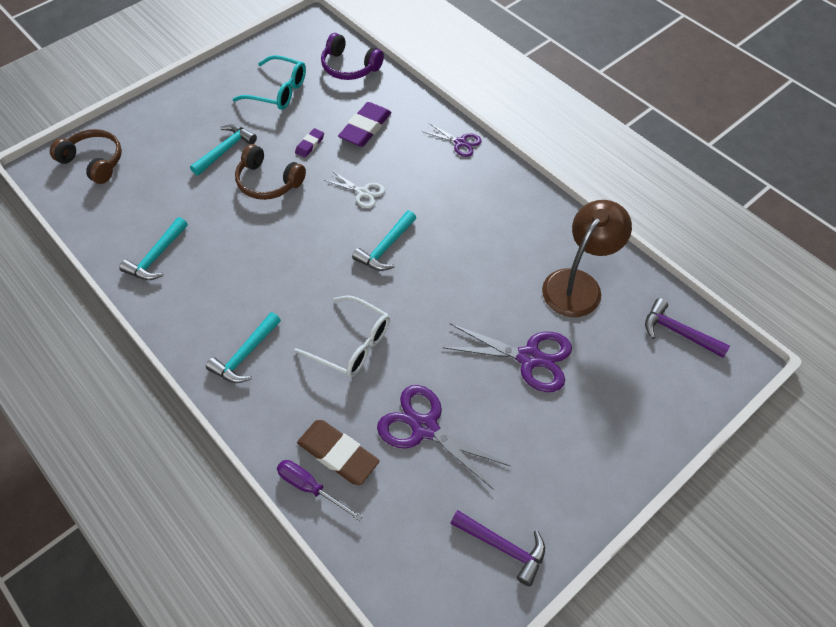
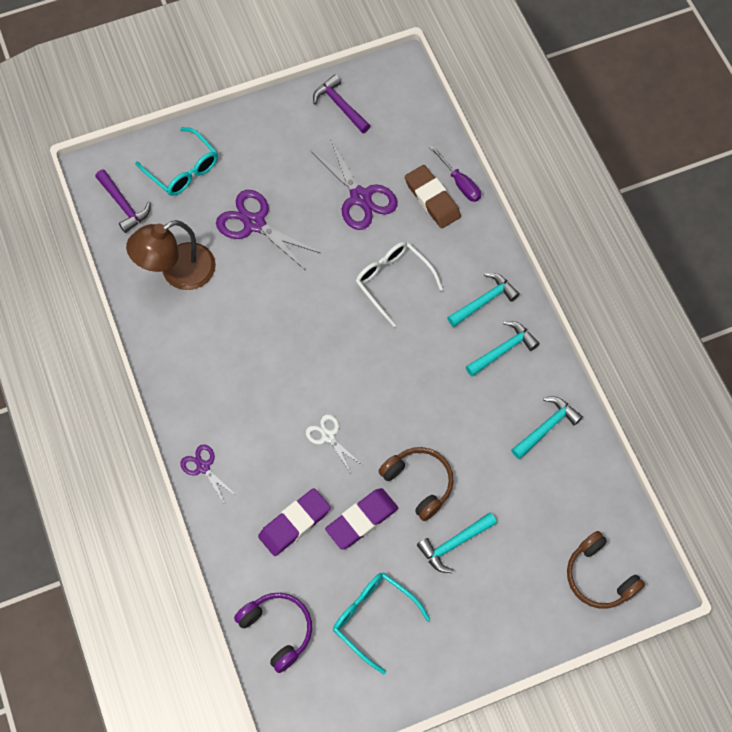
camera: 160 degrees left, 10 degrees up
(310, 145) = (362, 520): purple eraser -> purple eraser, size x1.90
(385, 248) = (330, 365): turquoise hammer -> turquoise hammer (503, 350)
(643, 393) = (183, 169): none -> turquoise glasses

